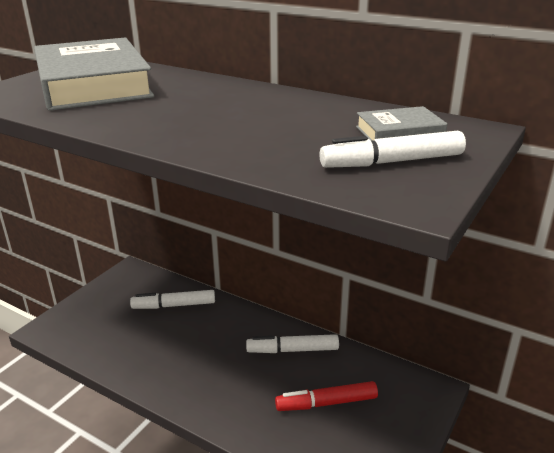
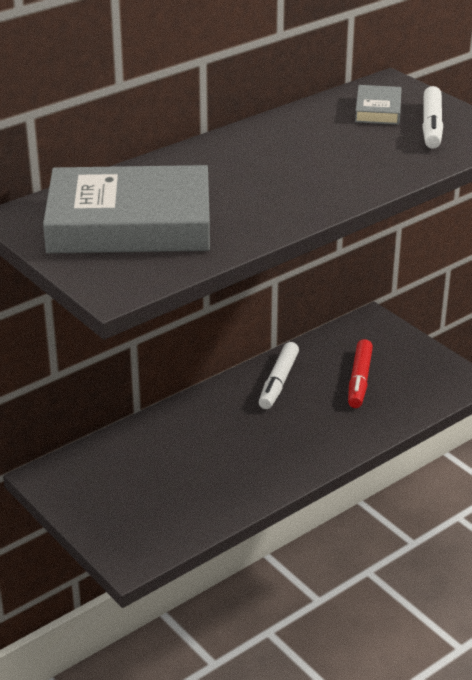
camera: 70 degrees left, 5 degrees up
(174, 305) = (150, 449): white marker -> none

